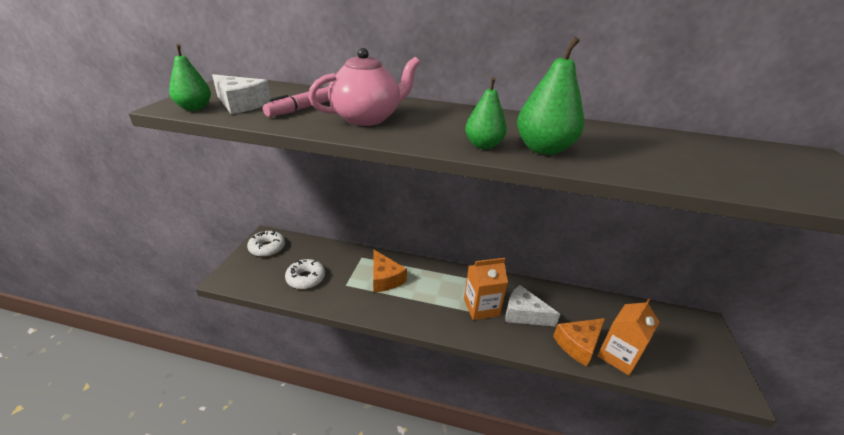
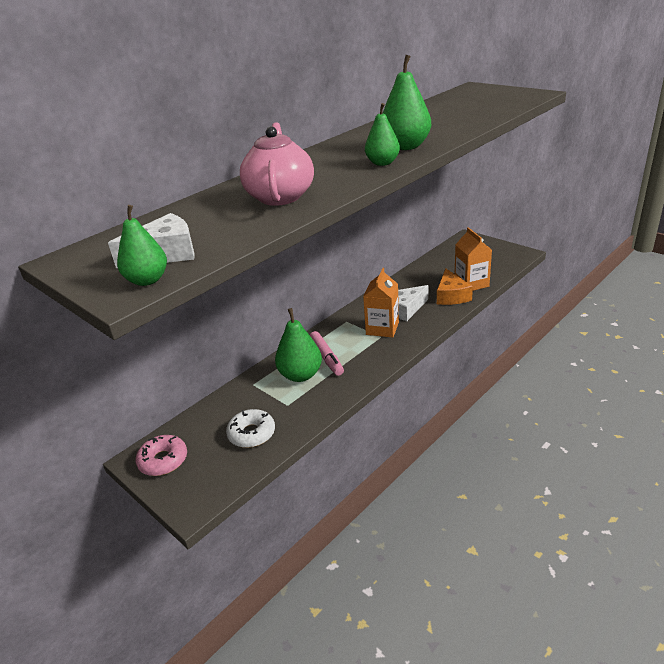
camera: 55 degrees left, 0 degrees up
(267, 248) = (163, 460): white donut -> pink donut
(303, 108) = (219, 222): pink marker -> pink marker (326, 358)
(385, 278) = (300, 375): orange cheese -> green pear

